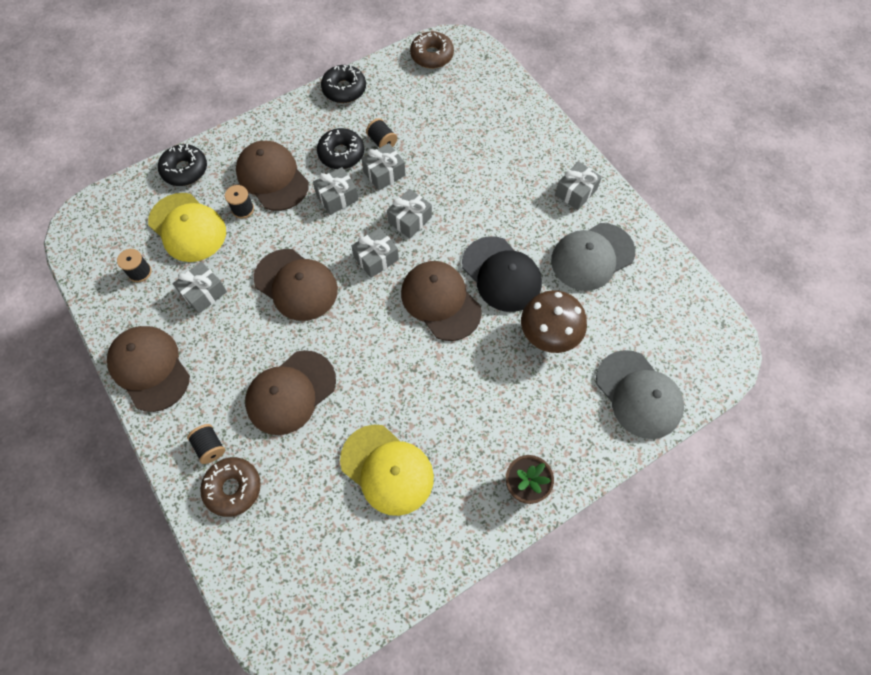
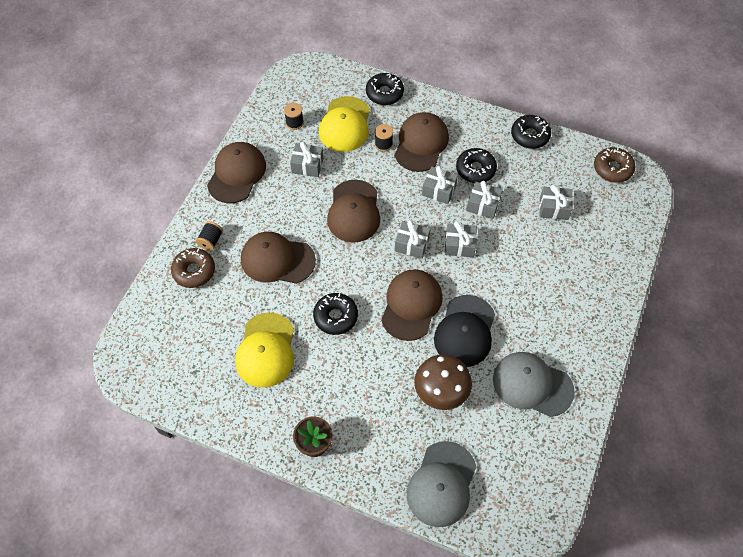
camera: 55 degrees right, 5 degrees down
(382, 142) = (508, 187): black spool -> none
(400, 377) = (335, 317): none -> black donut
(575, 192) = (580, 340): grey gift -> grey gift (554, 208)

